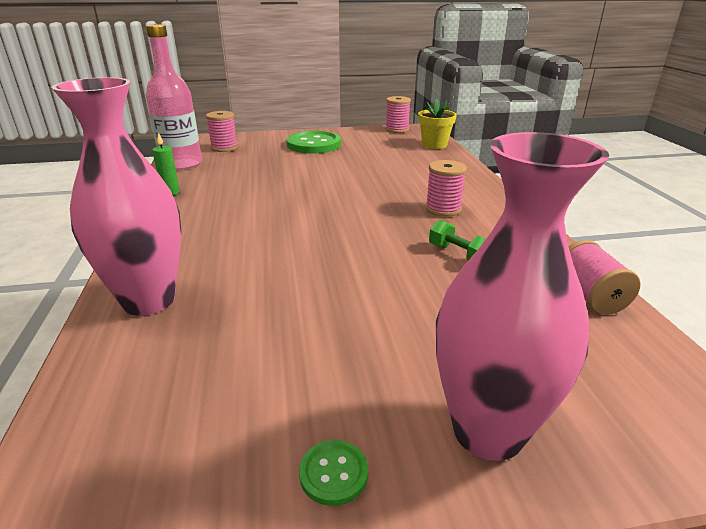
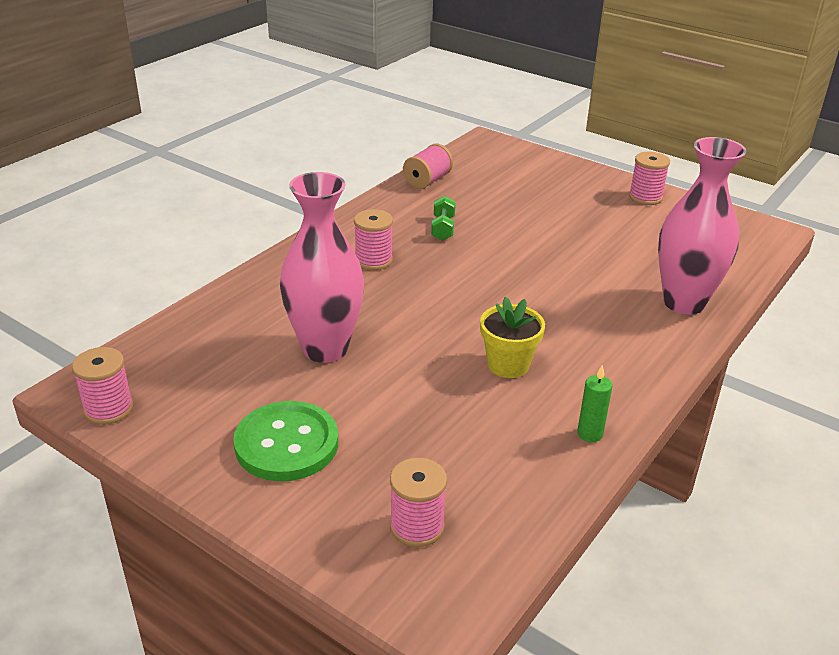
camera: 135 degrees left, 5 degrees up
(181, 164) = (526, 508): pink bottle -> none
(333, 473) = (645, 197): green button -> pink spool
(434, 145) = (164, 341): yellow flower pot -> yellow flower pot (508, 365)
(488, 430) = (572, 179): pink vase -> pink vase (325, 349)

